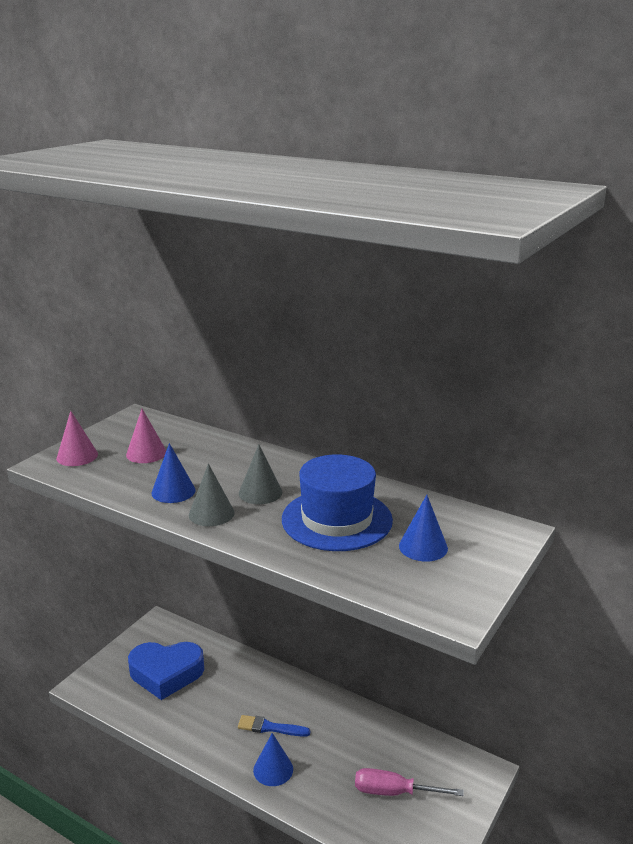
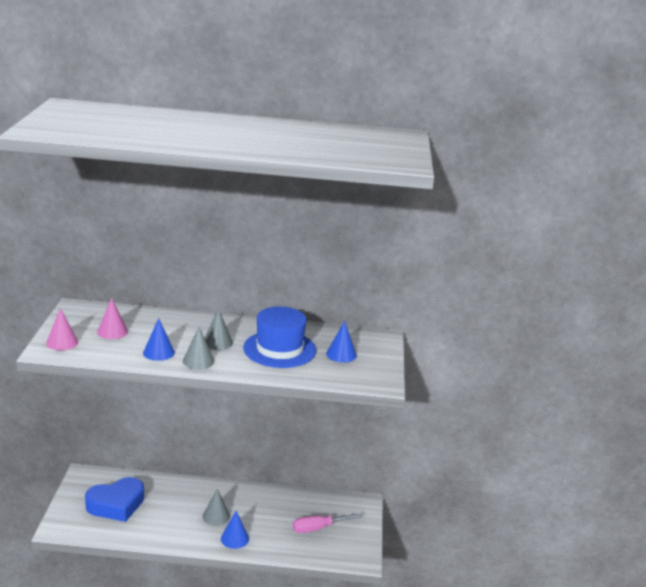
camera: 30 degrees left, 0 degrees up
(270, 727) = (216, 516): blue brush -> grey cone

